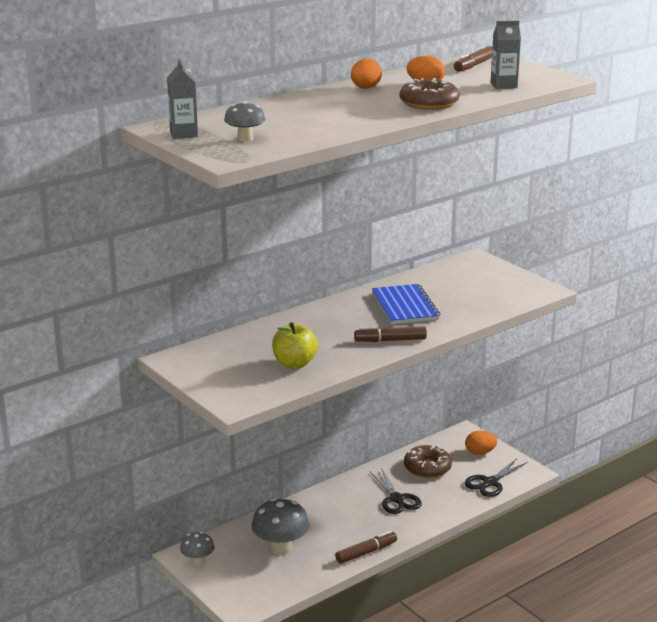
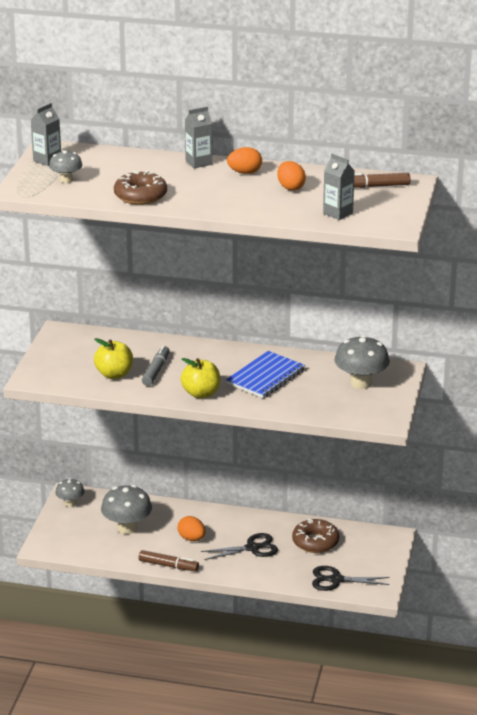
camera: 50 degrees right, 5 degrees up
(312, 94) = (198, 162): none -> grey carton
(319, 344) = (156, 370): none -> grey marker
(390, 340) = (201, 393): brown marker -> yellow apple
(397, 499) = (253, 548): black scissors -> black scissors turned 135 degrees counterclockwise
(429, 103) = (242, 205): brown donut -> brown donut (140, 195)
(472, 278) = (361, 383): none -> grey mushroom
(480, 452) = (373, 556): orange egg -> orange egg (191, 538)

